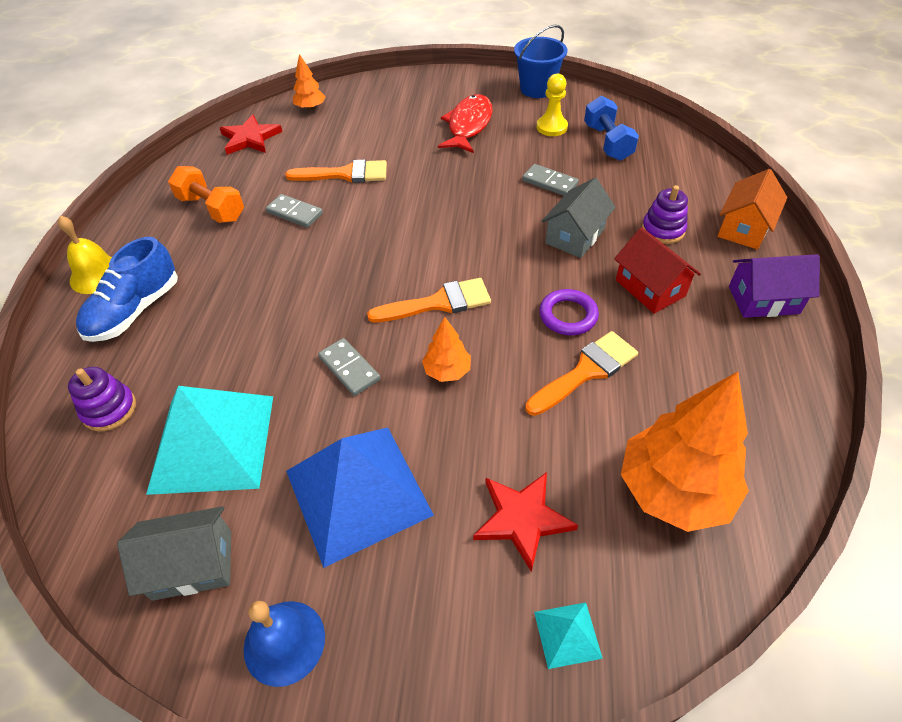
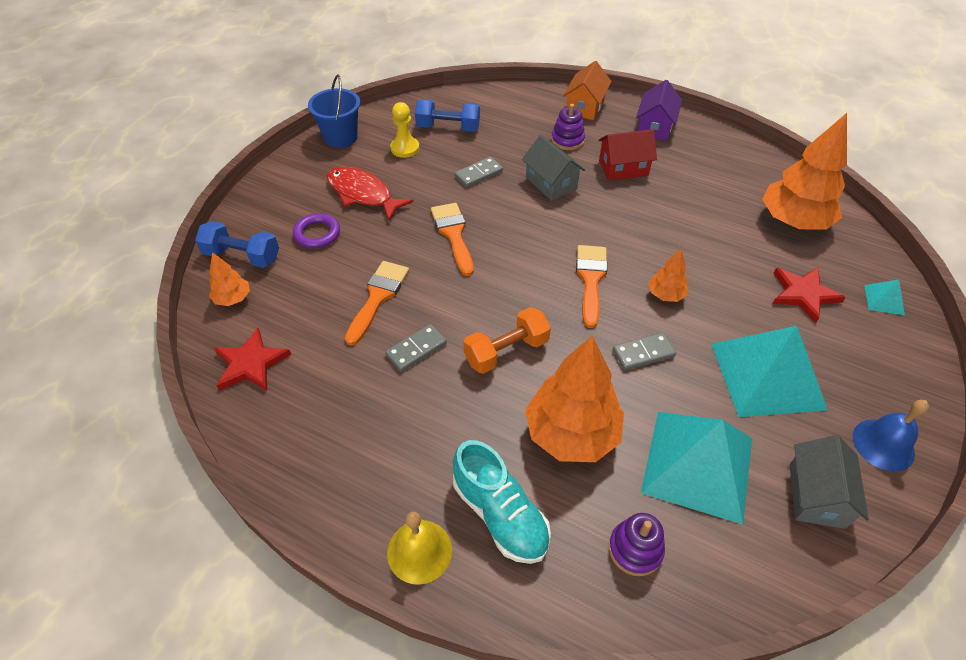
camera: 70 degrees left, 0 degrees up
(135, 310) = (500, 514): blue shoe -> turquoise shoe
(211, 208) = (363, 420): orange dumbbell -> orange dumbbell (506, 351)
(229, 335) = (571, 433): none -> orange tree
(357, 95) = (242, 256): none -> blue dumbbell
(358, 492) = (767, 375): blue pyramid -> turquoise pyramid
(568, 315) = (633, 215): purple ring -> purple ring (317, 234)
(586, 371) = (689, 224): orange brush -> orange brush (453, 234)
(744, 228) = (585, 106): orange house -> orange house turned 60 degrees clockwise

